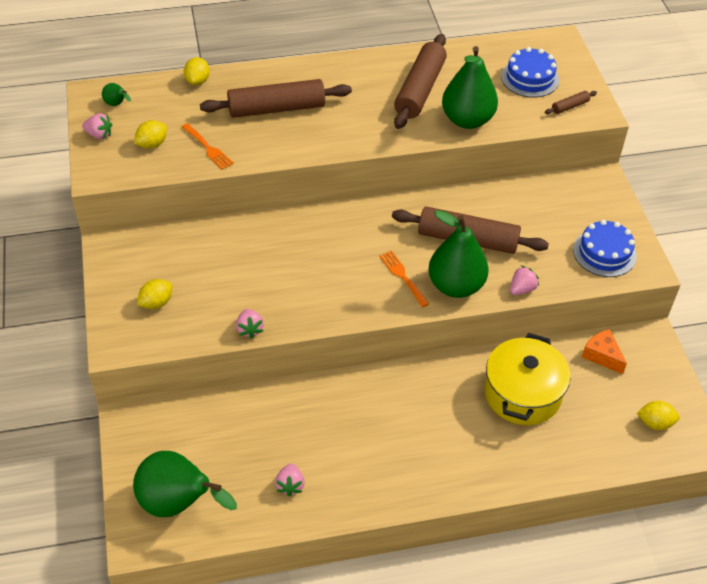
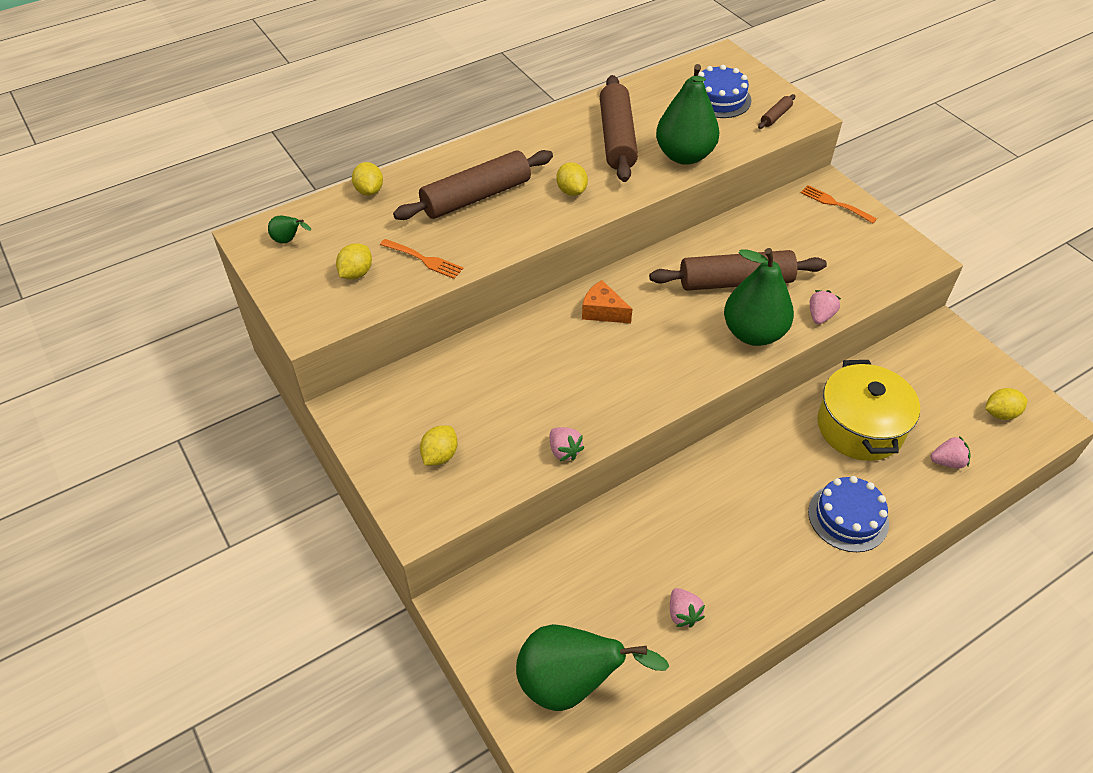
camera: 20 degrees left, 0 degrees up
(99, 135) = (286, 280): pink strawberry -> pink strawberry (947, 462)
(355, 124) = (571, 191): none -> yellow lemon
(403, 276) = (694, 340): orange fork -> orange fork (835, 203)
(602, 356) = (910, 362): orange cheese -> orange cheese (603, 311)
(604, 253) = (875, 255): blue cake -> blue cake (848, 517)

